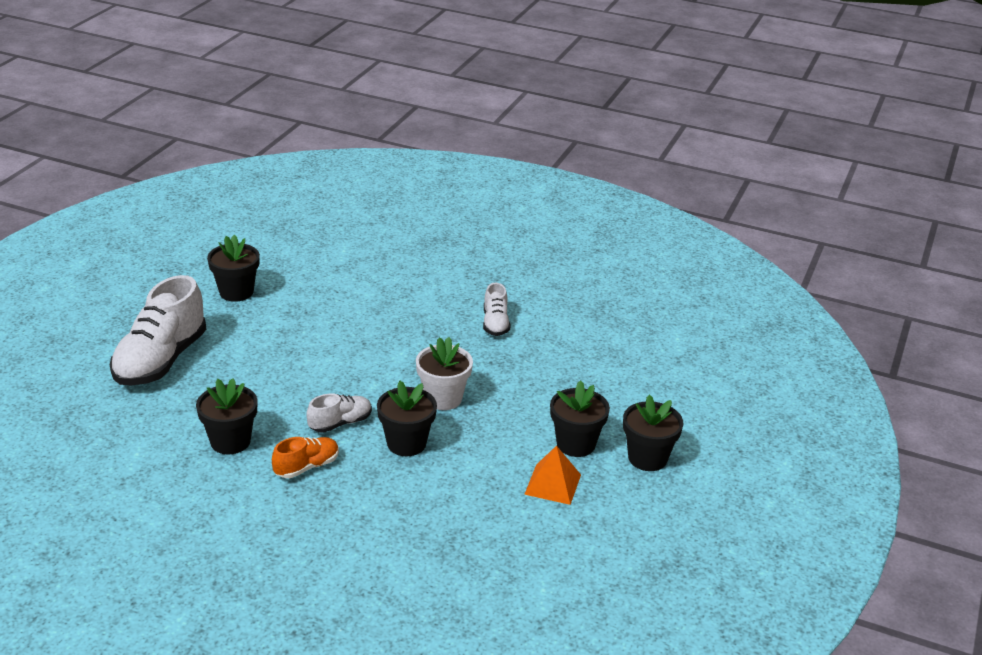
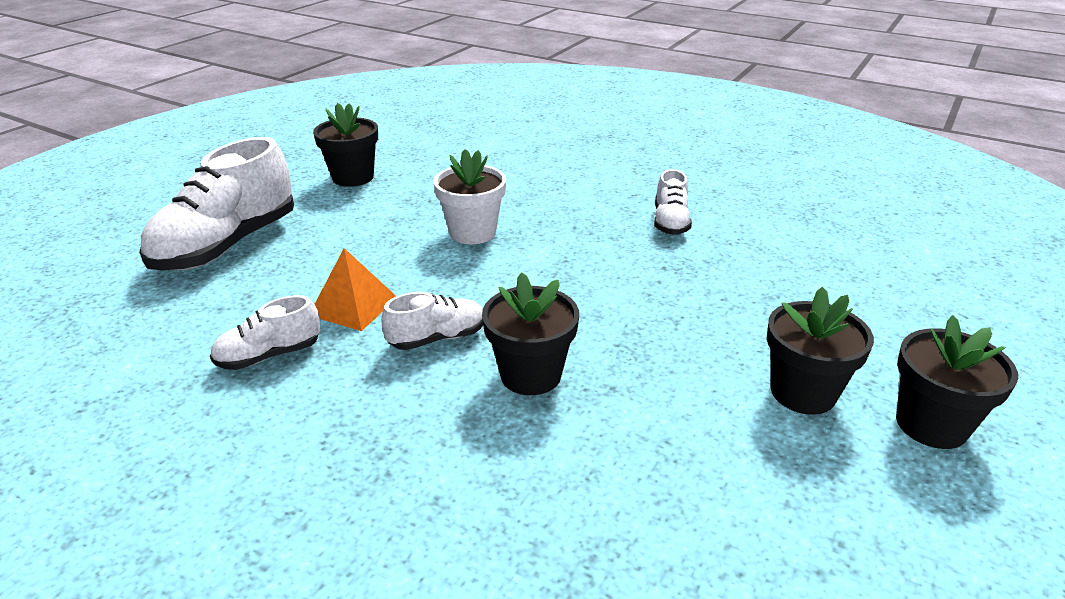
camera: 10 degrees right, 0 degrees up
(230, 441) = (269, 355): black flower pot -> white shoe
(307, 467) = (368, 402): orange shoe -> none
(443, 398) = (593, 312): white flower pot -> white flower pot (472, 232)
(553, 484) = (772, 461): orange pyramid -> orange pyramid (354, 306)

